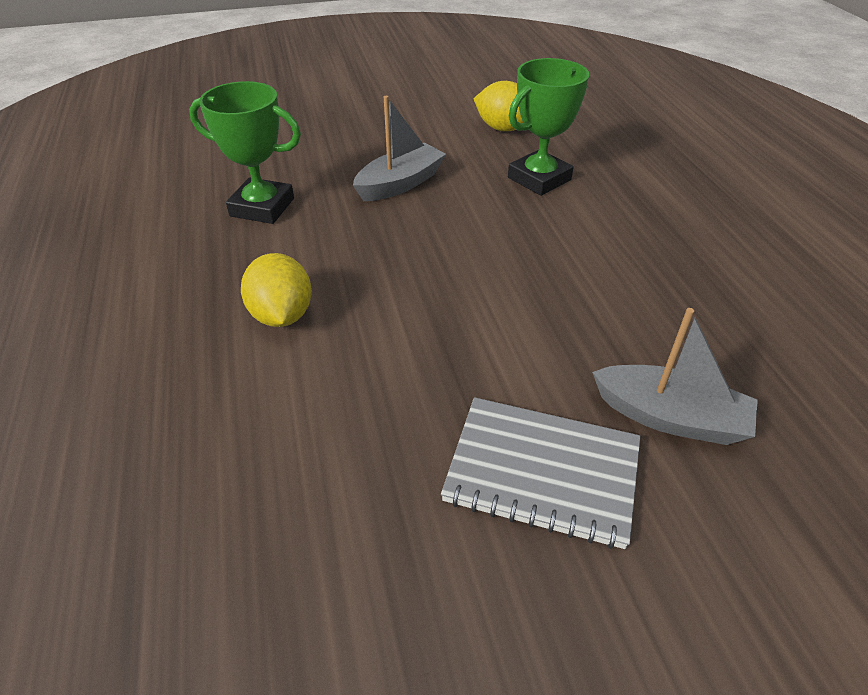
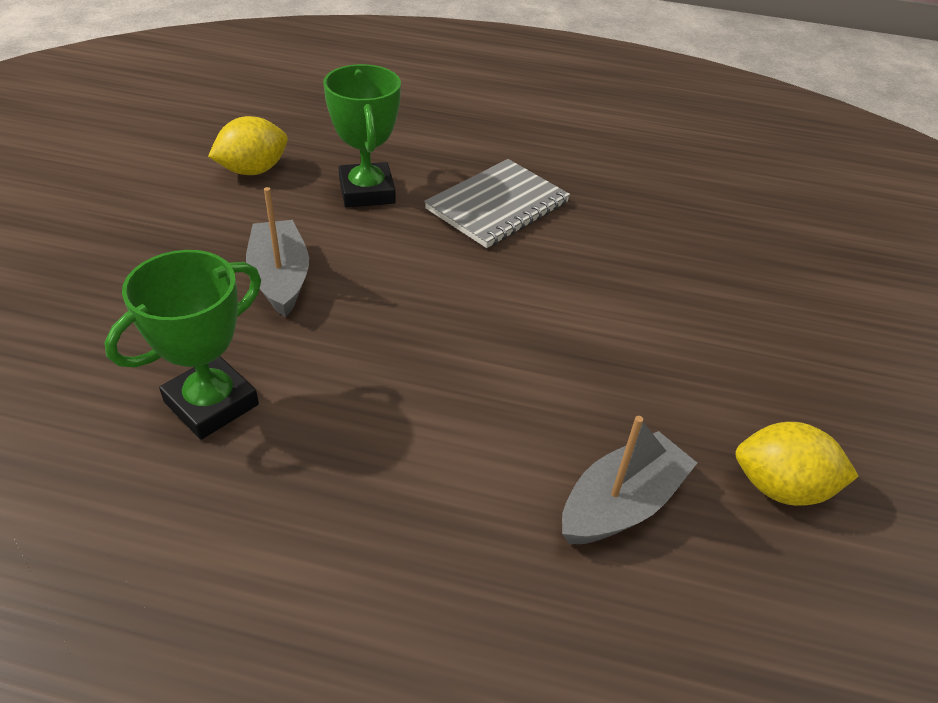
camera: 65 degrees left, 0 degrees up
(282, 315) = (438, 450): yellow lemon -> yellow lemon (780, 487)
(542, 472) = (728, 358): grey notebook -> grey notebook (497, 206)
(670, 417) = (705, 273): grey boat -> grey boat (621, 504)

